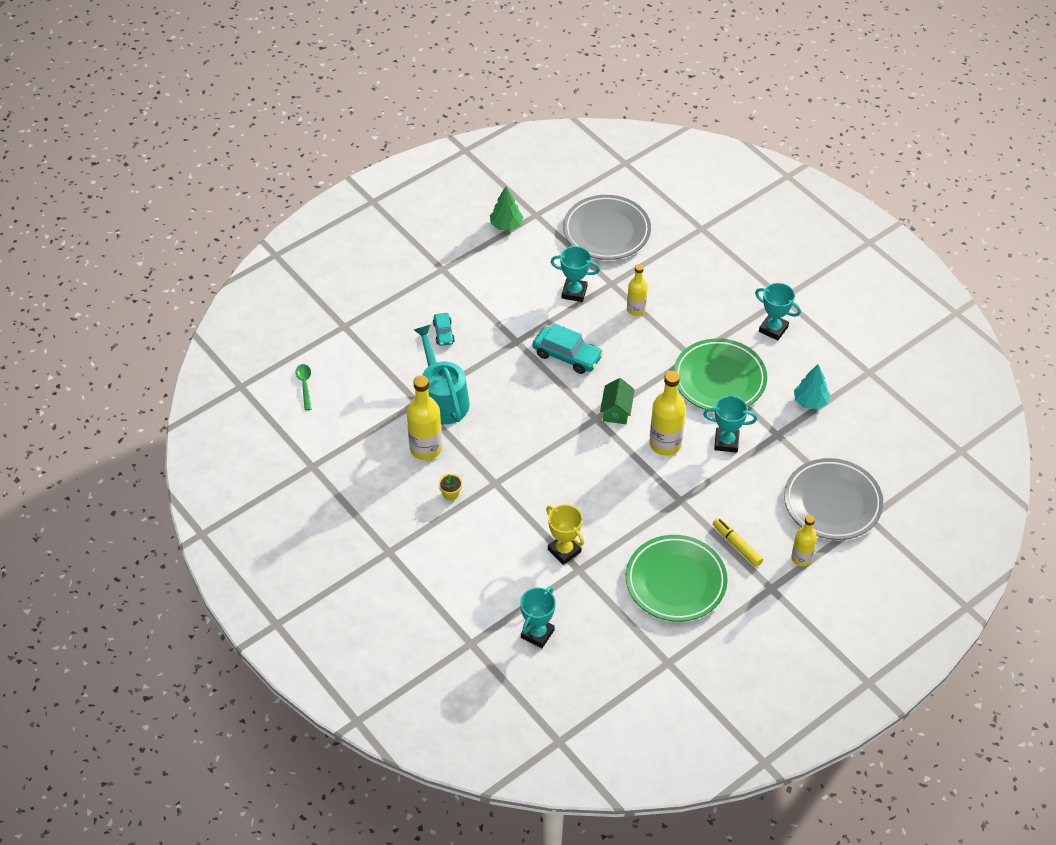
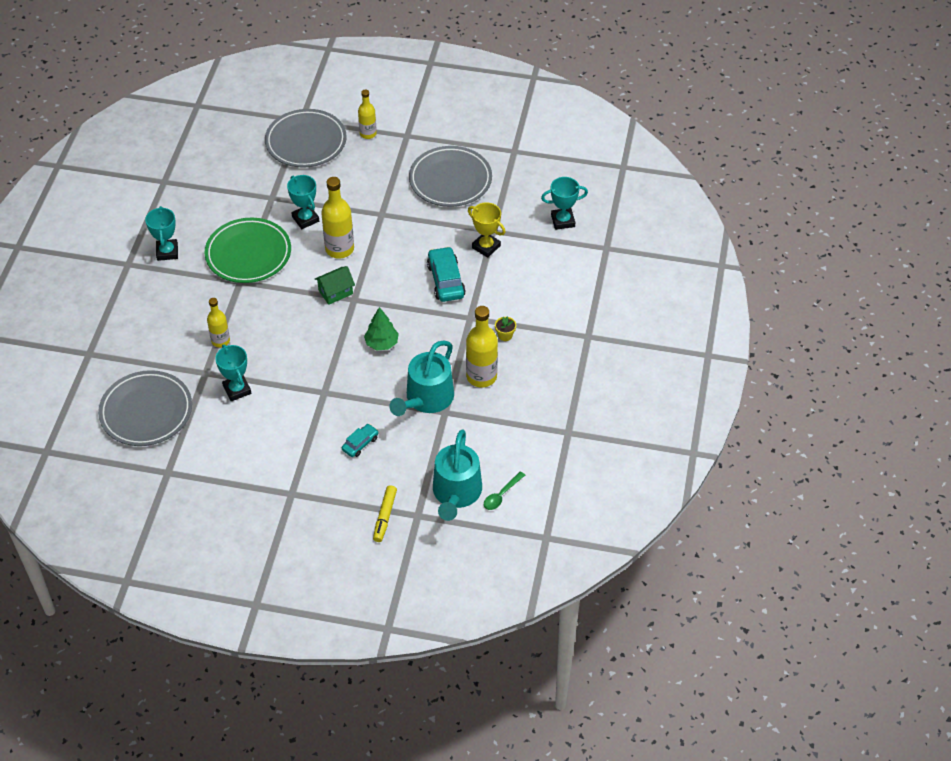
camera: 130 degrees left, 0 degrees up
(337, 360) = (456, 493): none -> turquoise watering can
(506, 225) = (199, 484): green tree -> green tree (382, 343)
(564, 551) = (486, 247): yellow trophy -> yellow trophy turned 60 degrees counterclockwise
(567, 355) = (309, 352): turquoise car -> turquoise car (446, 280)
(675, 581) = (450, 180): green plate -> grey plate
(737, 545) = (390, 168): yellow marker -> yellow marker (385, 516)
(810, 401) = (223, 196): turquoise tree -> none

